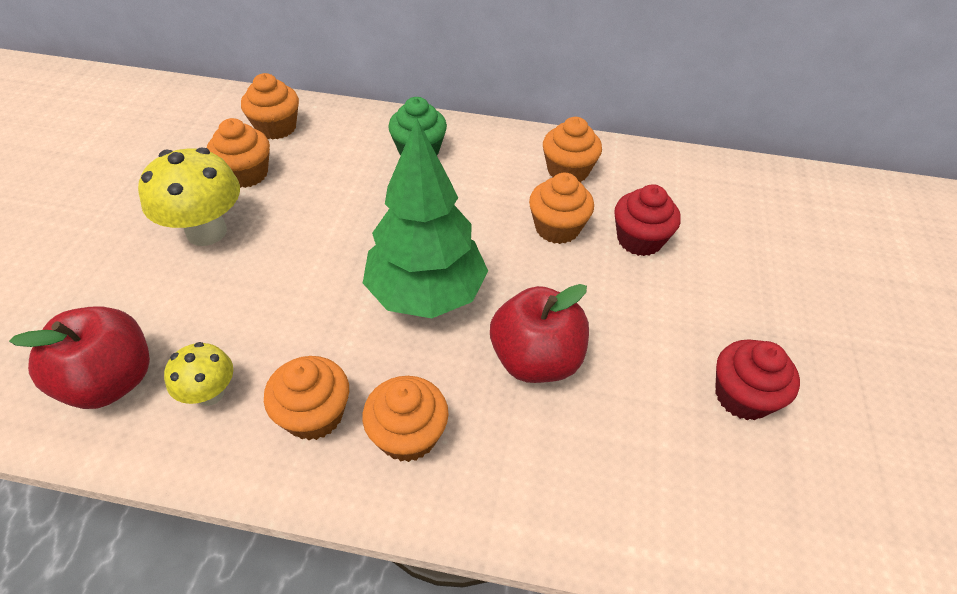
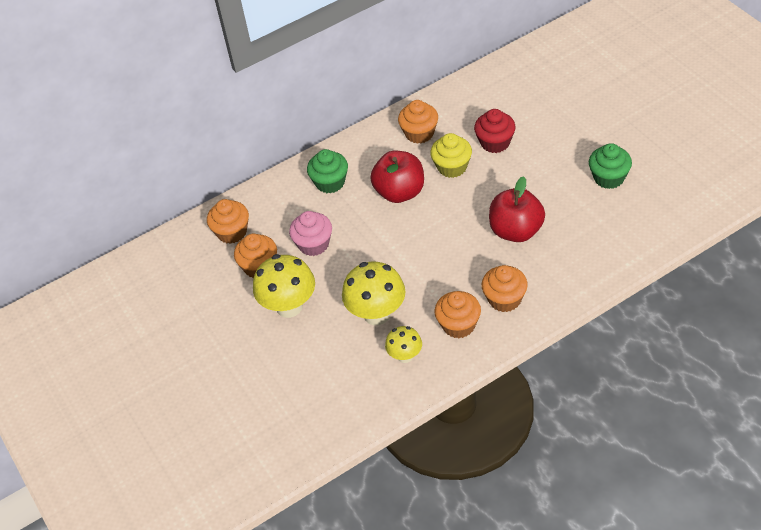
camera: 35 degrees left, 0 degrees up
(111, 381) = (355, 389): red apple -> red apple (400, 192)
(260, 315) = (377, 314): none -> yellow mushroom
(319, 193) = (313, 244): none -> pink cupcake
(426, 293) = (435, 244): green tree -> none
(557, 228) = (452, 167): orange cupcake -> yellow cupcake
(742, 396) = (609, 178): red cupcake -> green cupcake

